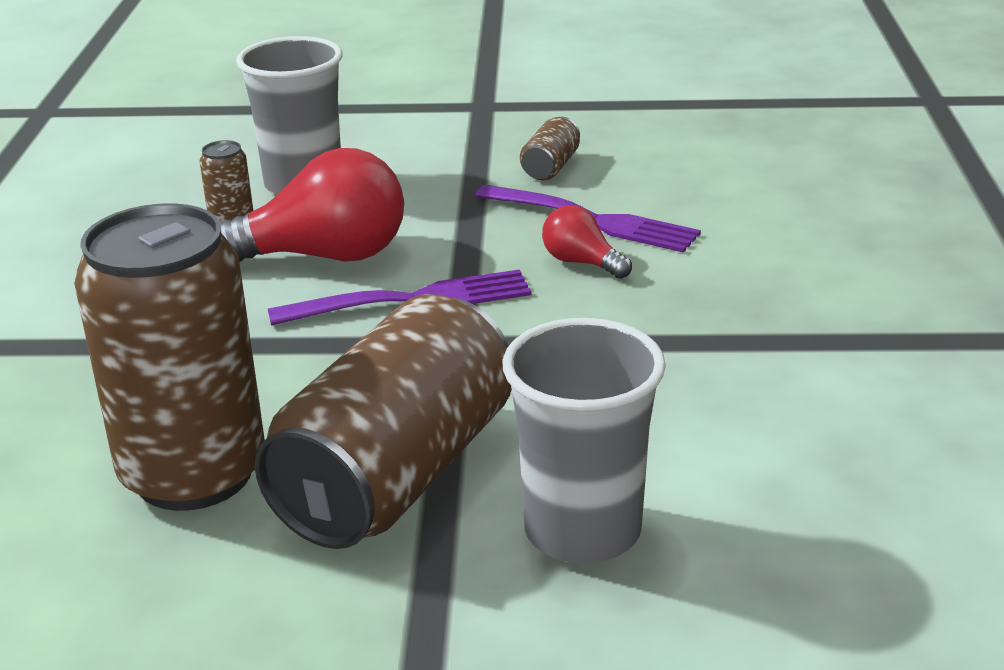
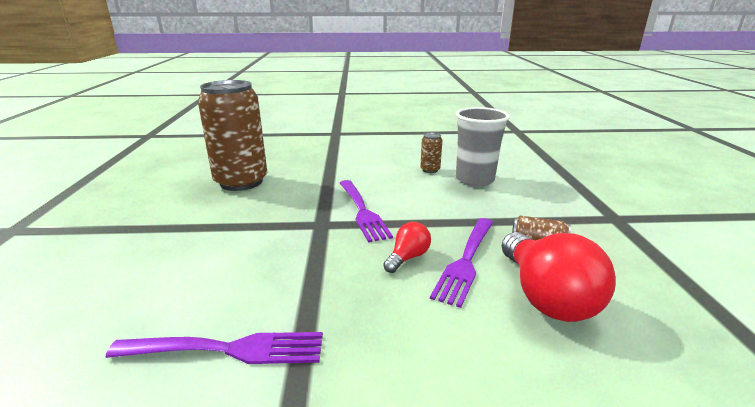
camera: 85 degrees right, 5 degrees down
(324, 256) = (403, 189): red light bulb -> red light bulb (546, 297)
(397, 474) = (219, 216): brown can -> none
(582, 531) = (149, 261): grey cup -> none
(807, 397) = (225, 350): none -> purple fork

